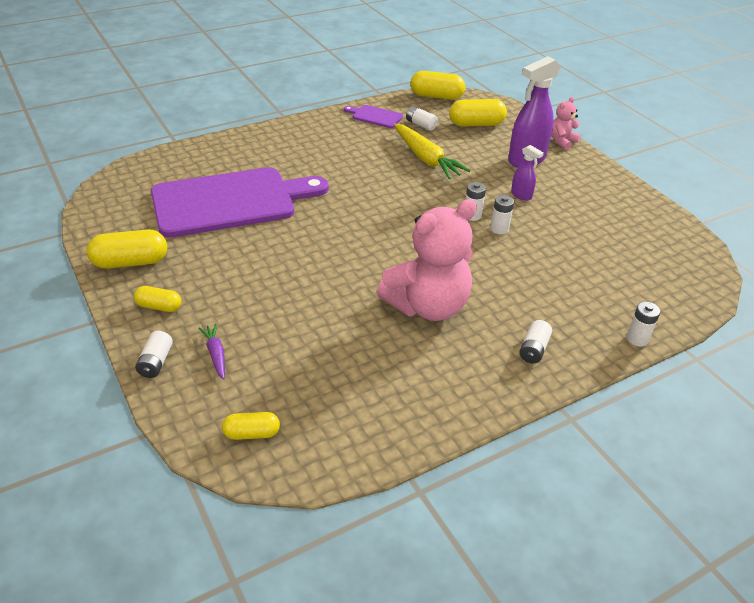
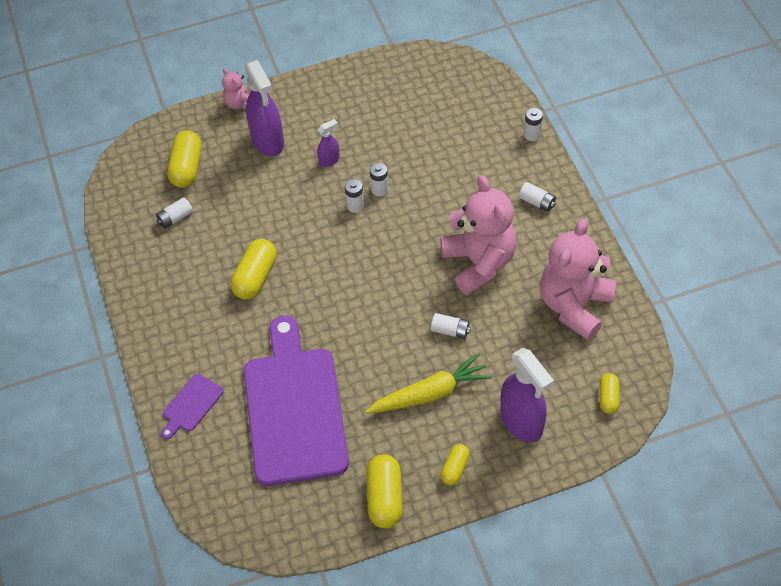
camera: 75 degrees left, 15 degrees up
(156, 362) = (526, 467): white battery -> white battery (450, 330)
(216, 354) = (521, 422): purple carrot -> purple spray bottle
(375, 116) = (146, 258): purple cutting board -> purple cutting board (191, 405)
(386, 393) = (574, 306): none -> pink teddy bear
(426, 159) = (247, 225): yellow carrot -> yellow carrot (430, 393)
(436, 96) = (113, 192): yellow capsule -> yellow capsule (255, 277)

